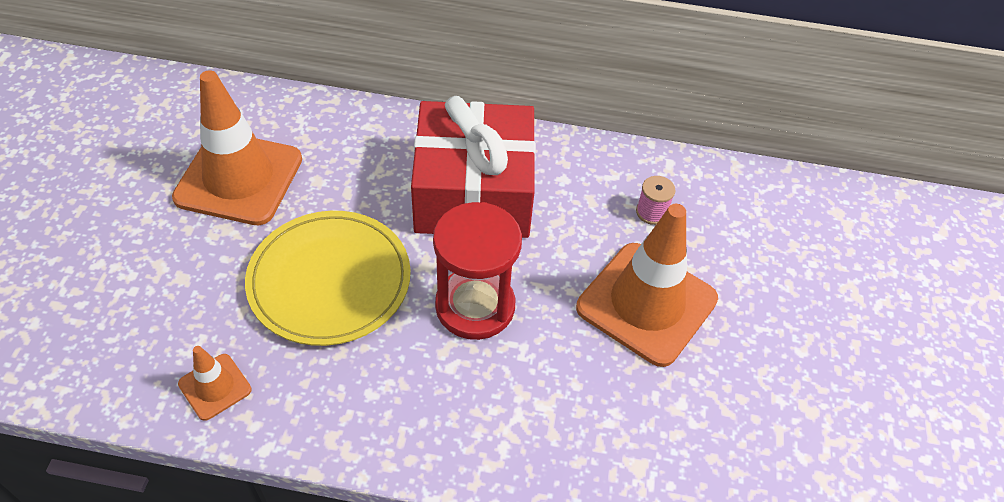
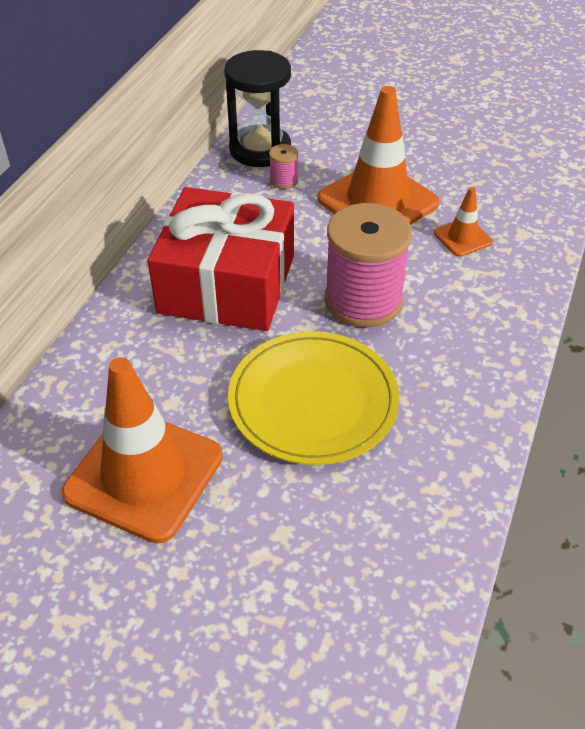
camera: 75 degrees left, 5 degrees down
(215, 387) = (431, 501): orange traffic cone -> orange traffic cone (462, 237)
(475, 306) = (363, 300): red hourglass -> pink spool
(699, 184) = (260, 149): none -> black hourglass

